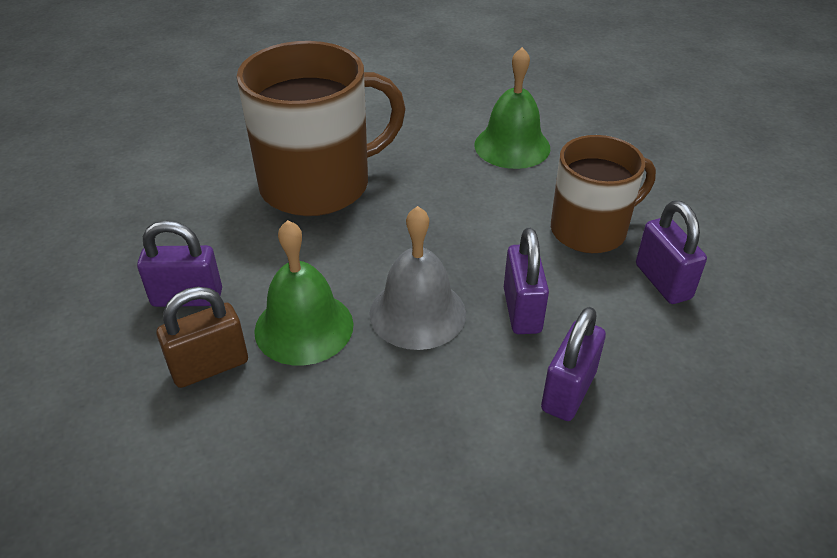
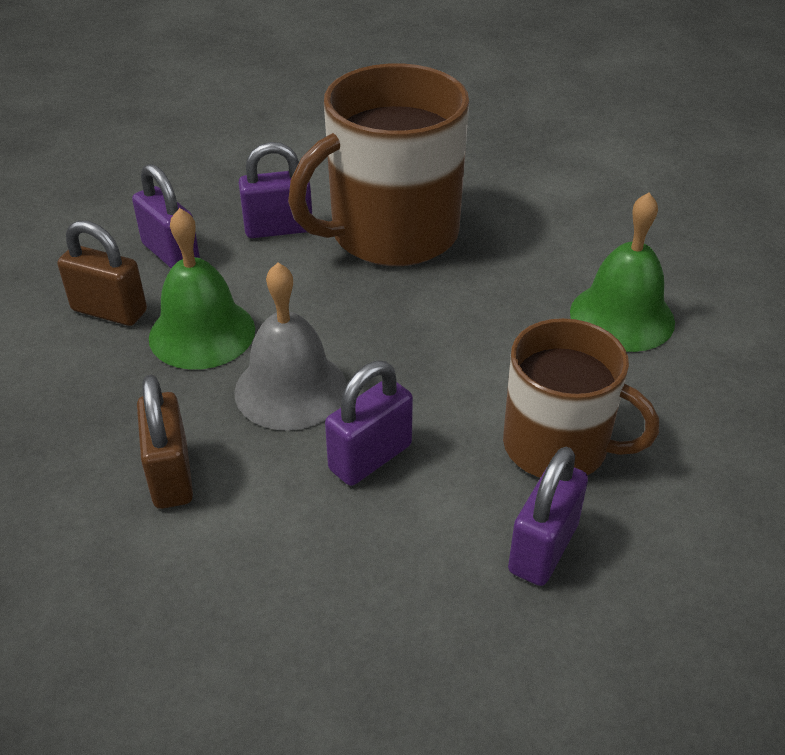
camera: 50 degrees right, 0 degrees up
(318, 184) = (391, 234): brown mug -> brown mug turned 120 degrees clockwise
(438, 419) = (171, 475): none -> brown padlock
(568, 391) = (291, 549): purple padlock -> purple padlock (278, 229)

